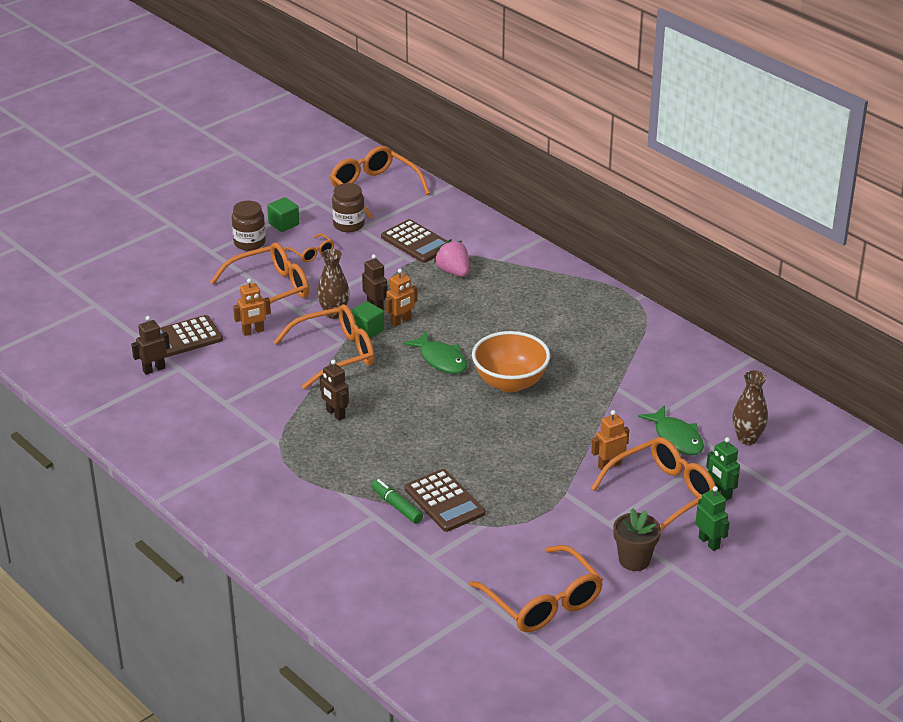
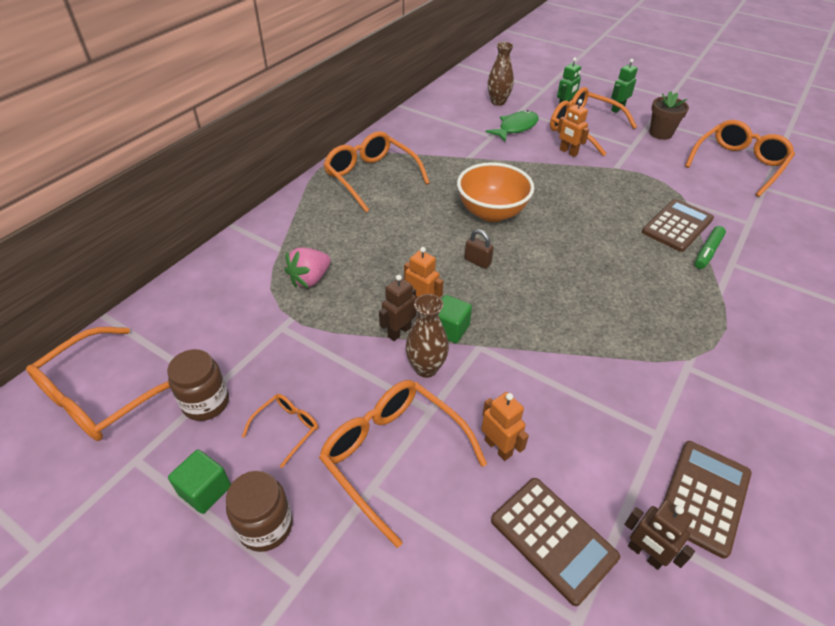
camera: 105 degrees left, 10 degrees up
(335, 354) = (508, 347): orange glasses -> orange glasses (371, 177)
(335, 414) = (611, 322): brown robot -> none
(416, 242) = (248, 322): brown calculator -> brown calculator (704, 497)
(441, 359) = (477, 261): green fish -> brown padlock

